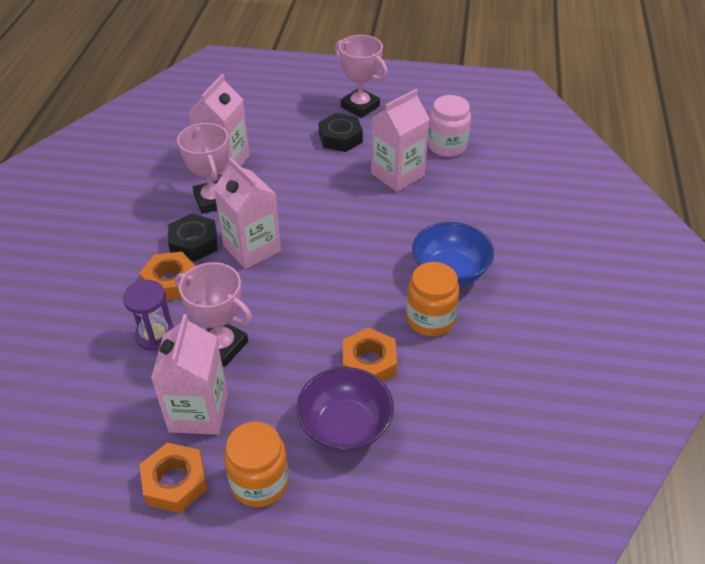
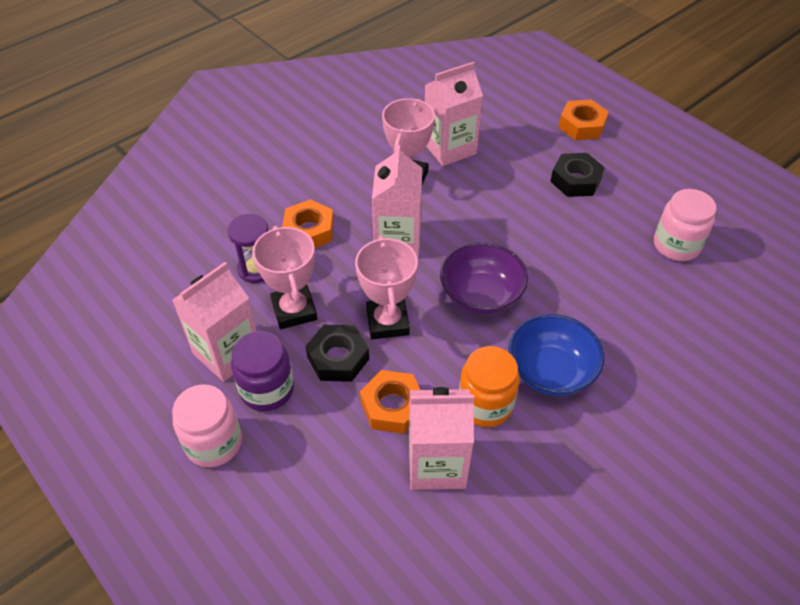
camera: 40 degrees right, 5 degrees up
(175, 482) = (160, 397): orange nut -> orange nut (582, 125)
(194, 243) = (357, 208): black nut -> black nut (338, 358)
(259, 482) = (214, 443): orange jar -> pink jar
(261, 415) = (267, 389): none -> purple jar
(345, 427) = (318, 447): purple bowl -> purple bowl (481, 296)
(360, 106) = (626, 159): pink trophy -> pink trophy (387, 322)
(397, 174) = (595, 246): pink carton -> pink carton (437, 464)

